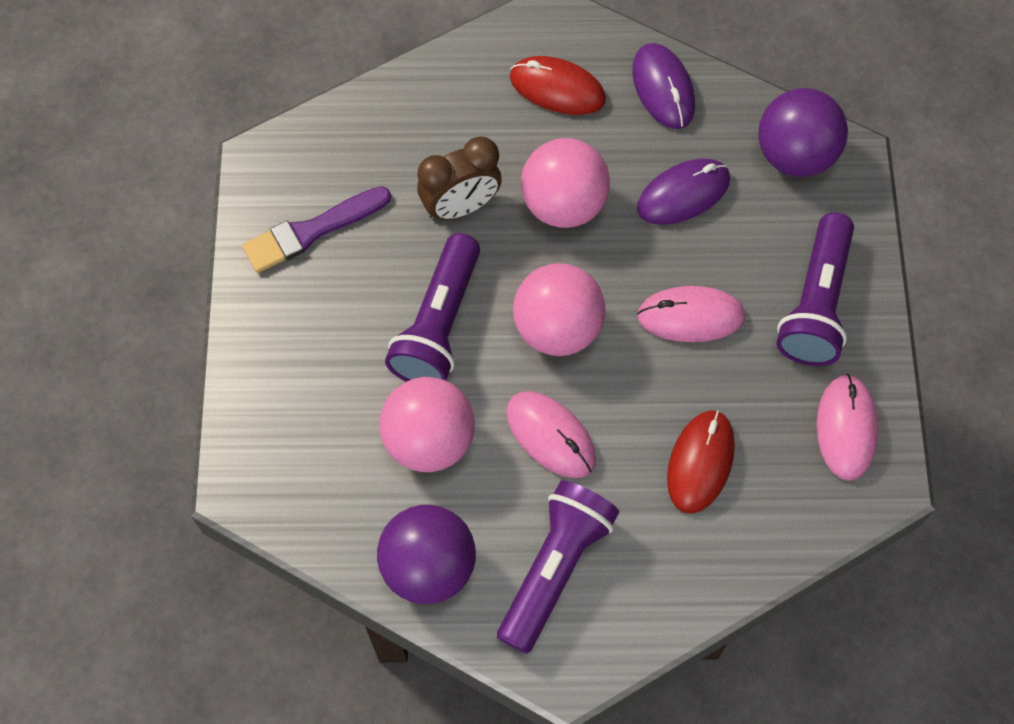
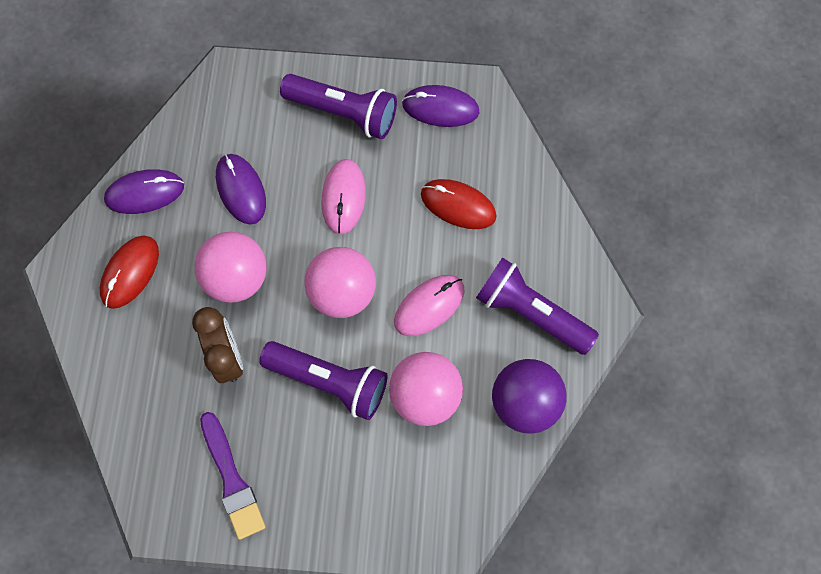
camera: 85 degrees left, 5 degrees up
(795, 155) = (220, 108): purple ball -> none
(846, 428) = (440, 108): pink mouse -> purple mouse

